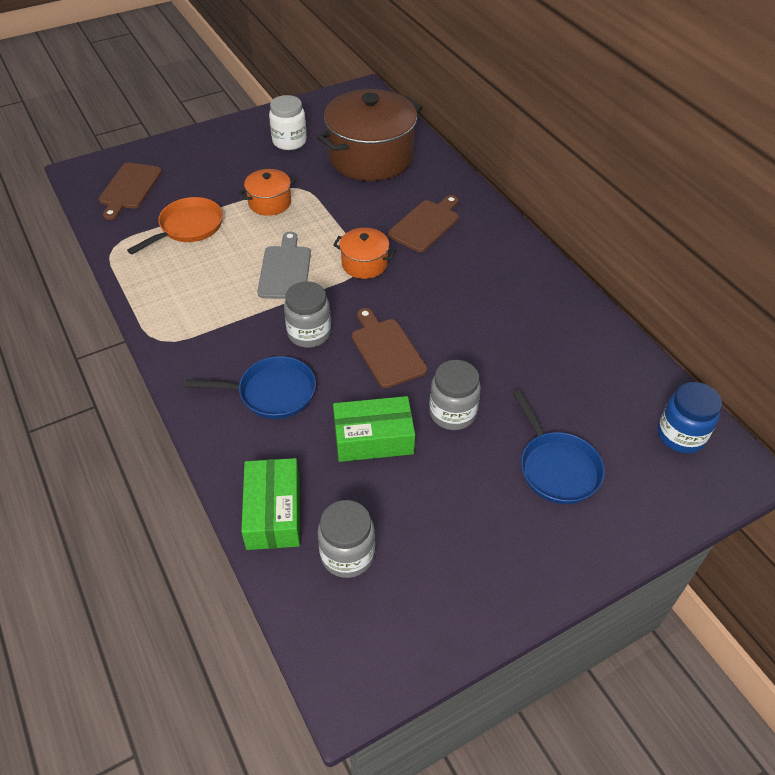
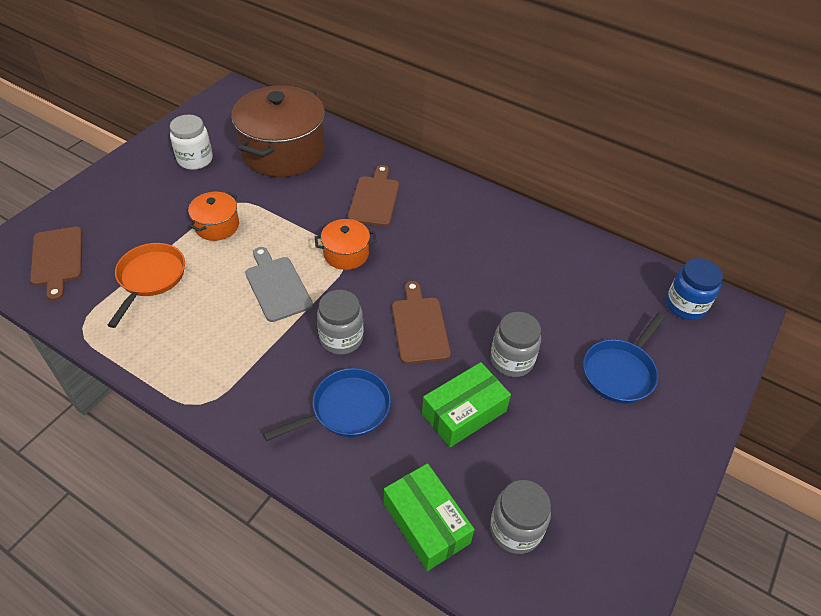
camera: 30 degrees left, 0 degrees up
(386, 350) = (419, 326): brown cutting board -> brown cutting board turned 45 degrees clockwise
(556, 467) = (620, 372): blue pan -> blue pan turned 90 degrees clockwise

